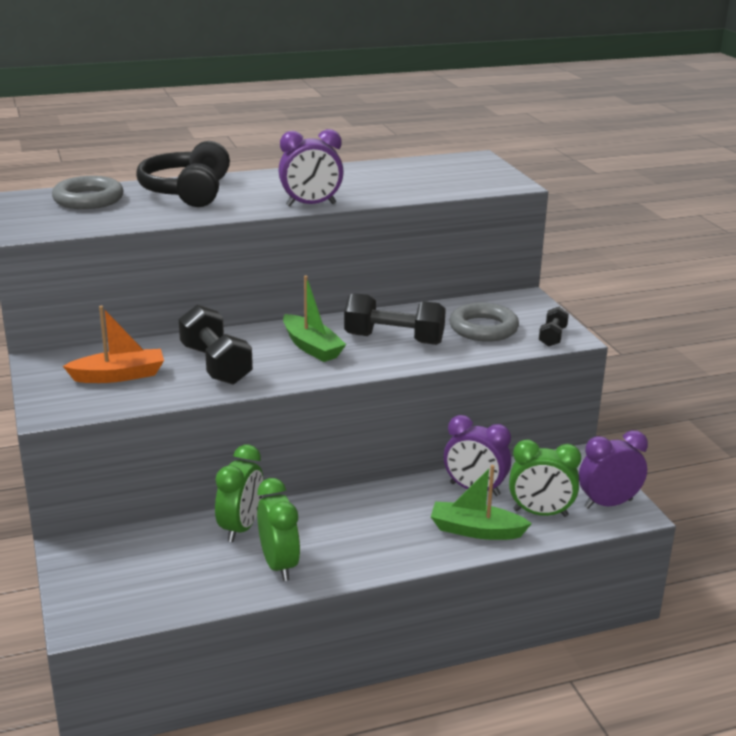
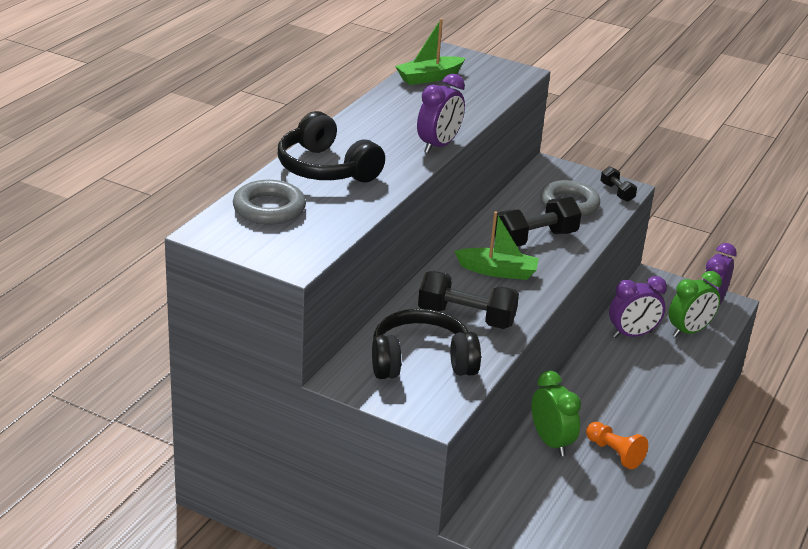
camera: 45 degrees left, 5 degrees up
(119, 376) = (421, 361): orange boat -> black headphones
(279, 565) = (614, 453): green clock -> orange pawn
(476, 530) = (676, 363): green boat -> green boat (429, 77)

